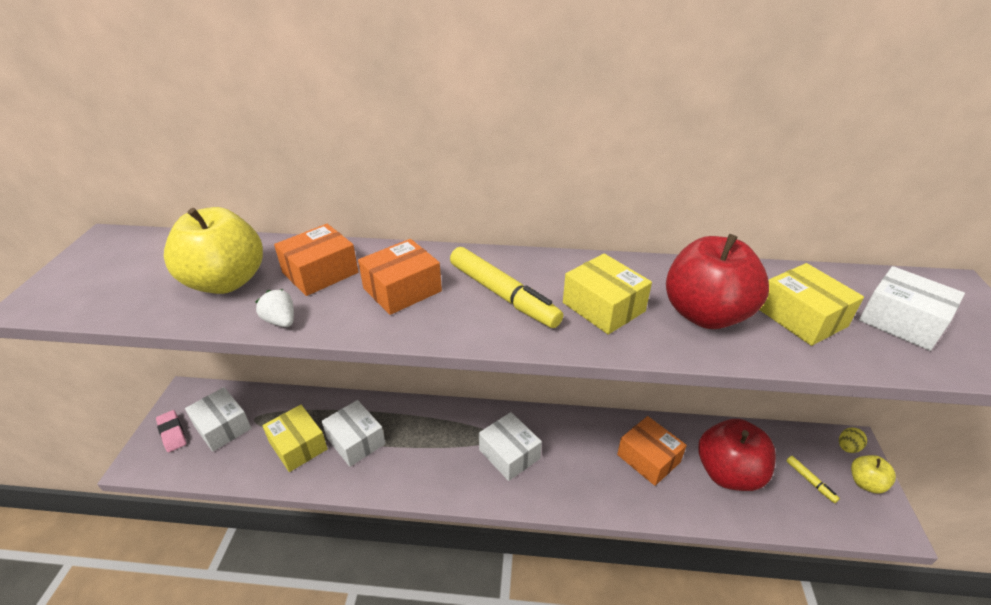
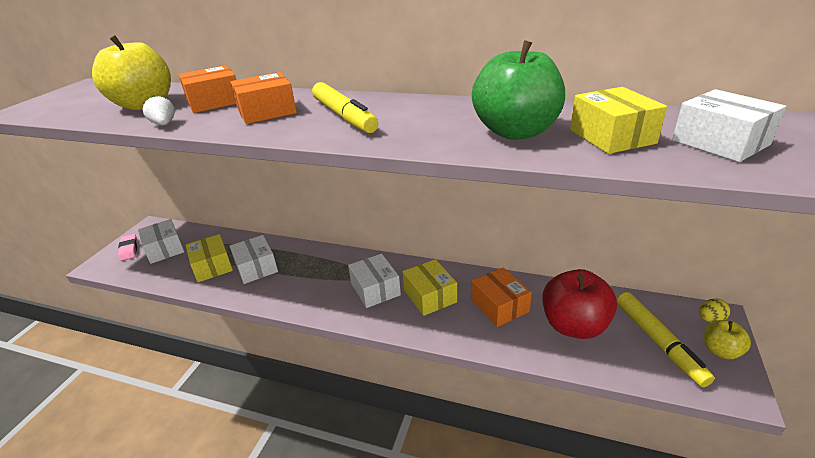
camera: 15 degrees right, 5 degrees down
(603, 307) = (424, 125): yellow box -> yellow box (430, 296)
(705, 314) = (515, 132): red apple -> green apple
(810, 481) = (658, 342): yellow marker -> yellow marker, size x2.07

